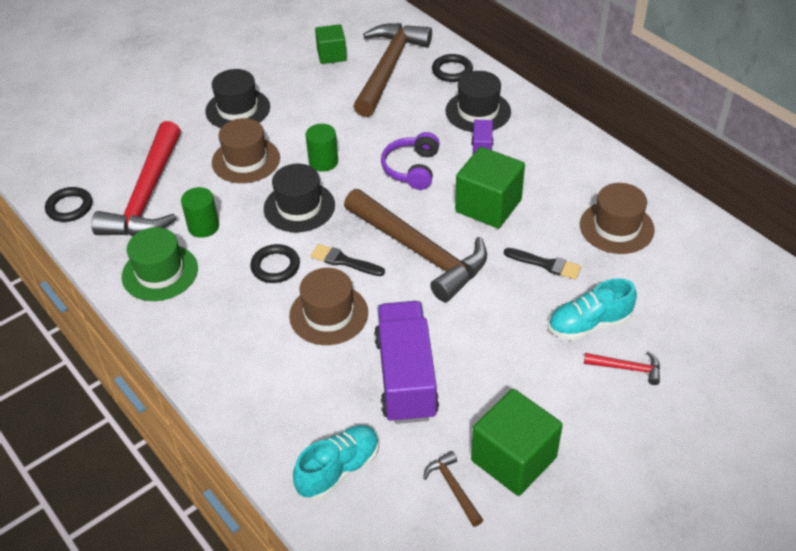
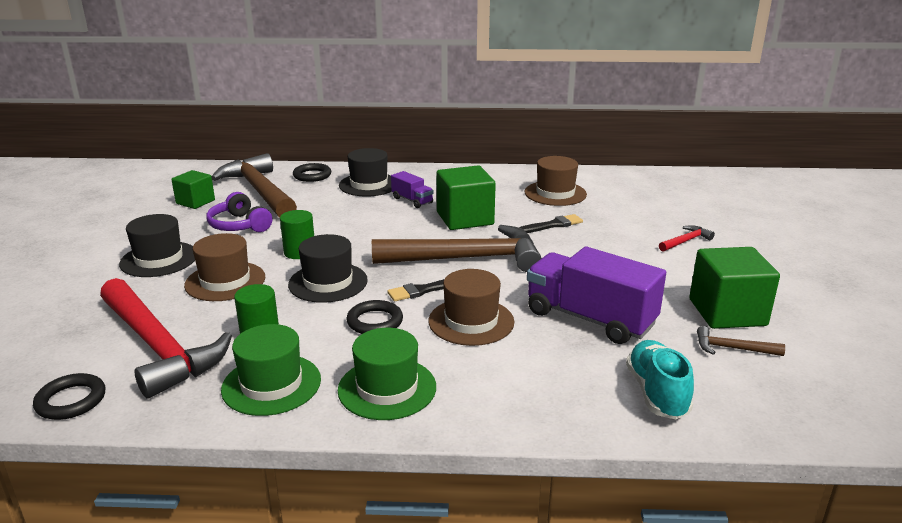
camera: 50 degrees left, 20 degrees down
(206, 326) = (387, 388): none -> green hat
(412, 169) = (377, 226): purple headphones -> purple headphones (239, 225)
(589, 324) = (629, 235): turquoise shoe -> none

